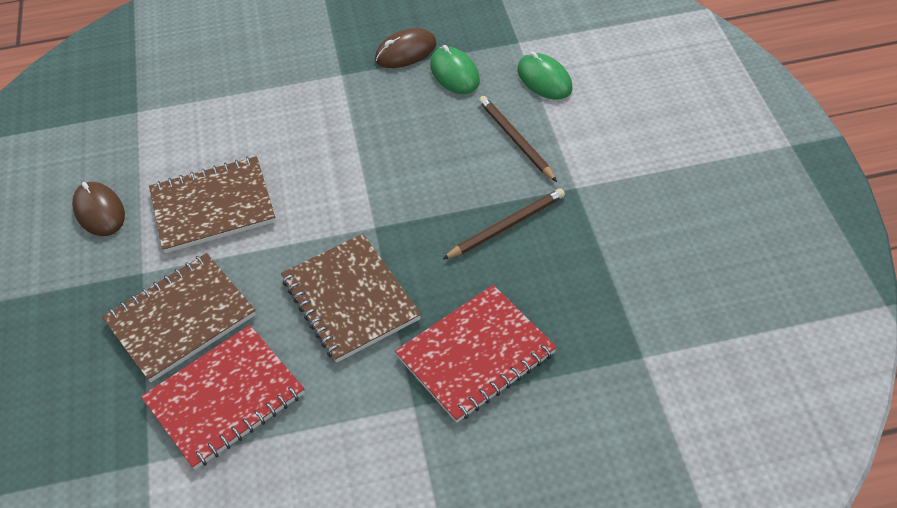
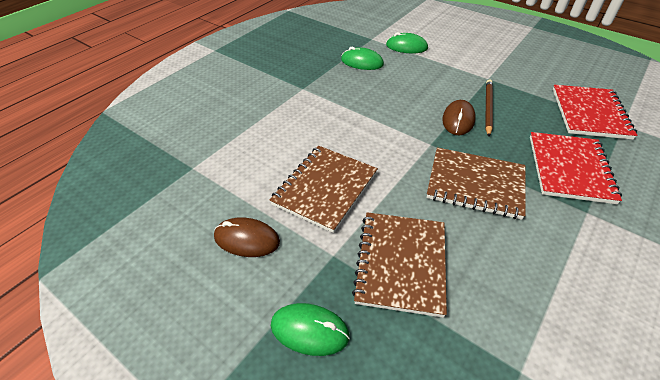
camera: 45 degrees left, 5 degrees down
(55, 316) = (309, 330): none -> green mouse
(225, 398) = (499, 288): red notebook -> red notebook (590, 113)
(406, 52) = (323, 64): brown mouse -> brown mouse (458, 120)
(515, 140) = (433, 74): brown pencil -> none

